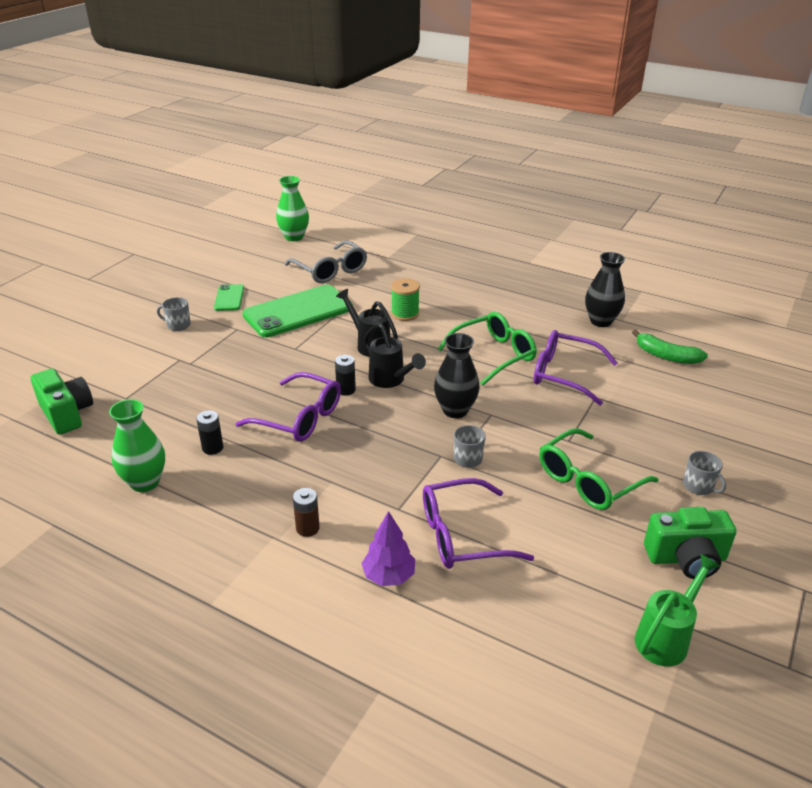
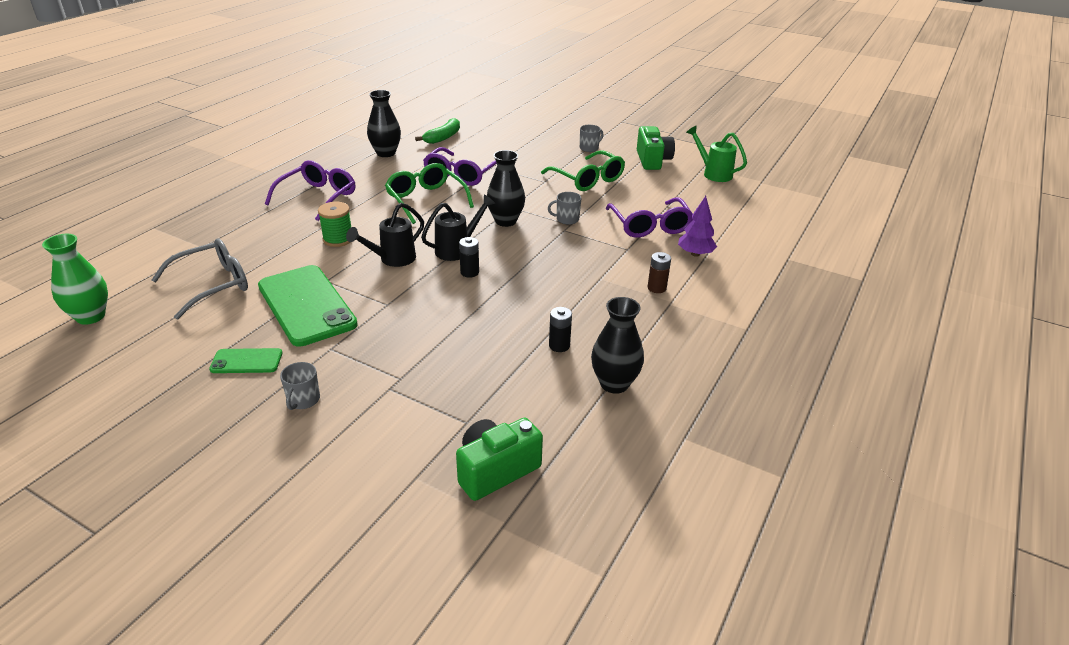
camera: 90 degrees left, 0 degrees up
(145, 482) = (614, 384): green vase -> black vase
(298, 417) = (512, 297): purple glasses -> purple glasses (317, 197)

